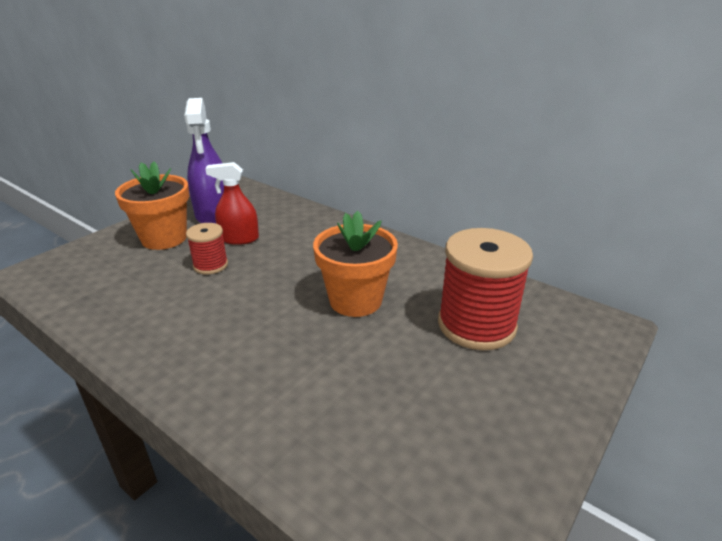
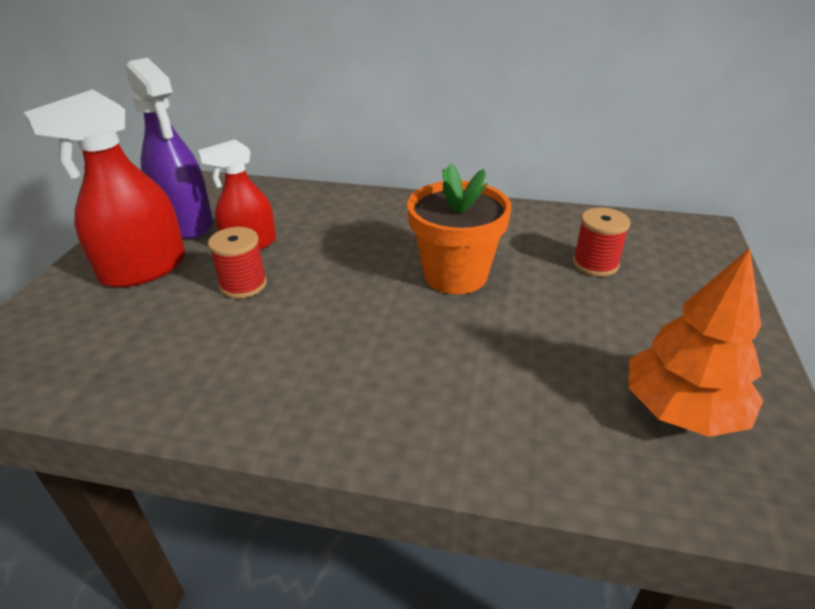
camera: 25 degrees left, 5 degrees up
(164, 238) = (144, 269): orange flower pot -> red spray bottle
(433, 466) = (682, 410): none -> orange tree
(476, 325) = (595, 264): red spool -> red spool, size x0.52

